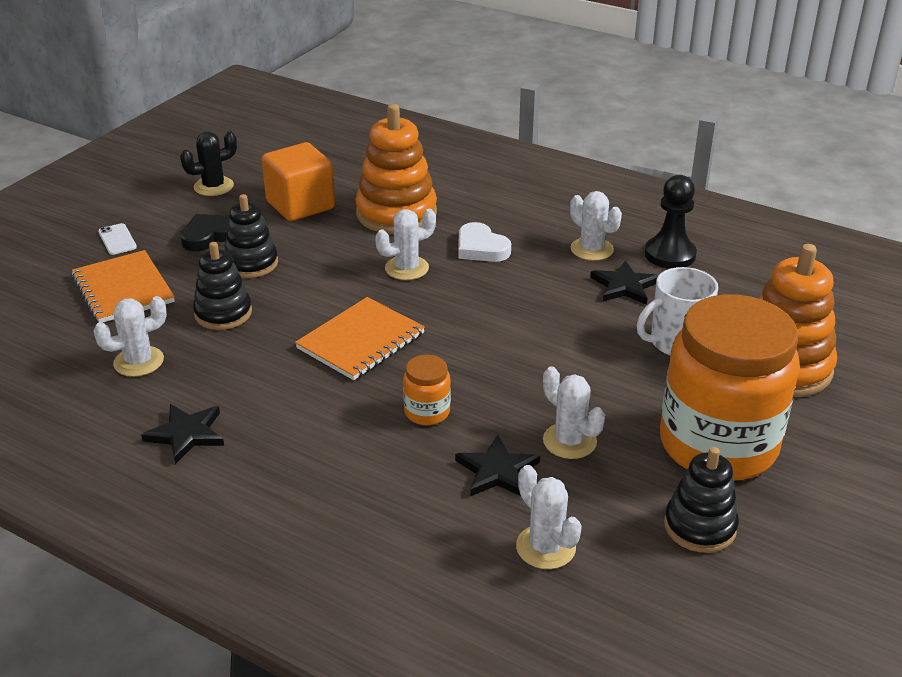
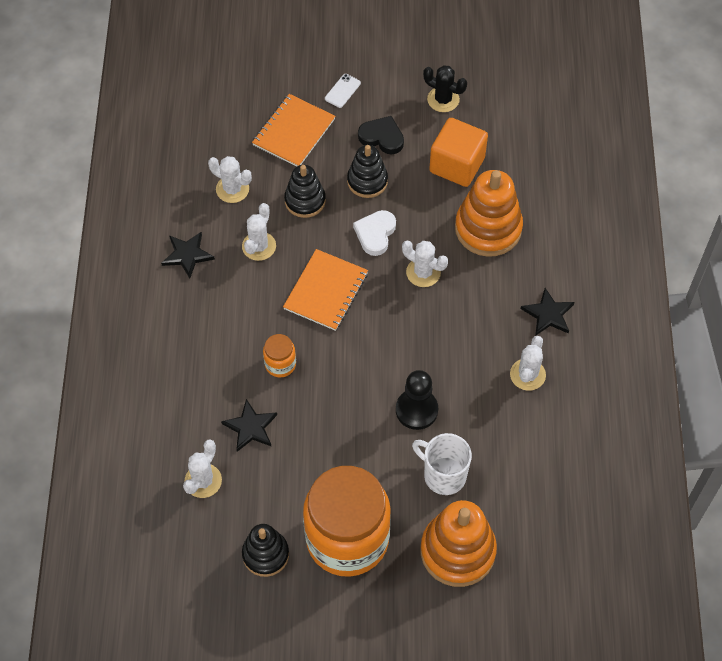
camera: 60 degrees right, 25 degrees up
(361, 341) = (326, 291): orange notebook -> orange notebook turned 75 degrees counterclockwise
(481, 248) = (480, 304): white heart -> white heart (375, 234)
(569, 441) = (300, 454): white cactus -> white cactus (259, 246)
(624, 286) = (492, 416): black star -> black star (548, 314)
(670, 254) = (556, 429): black pawn -> black pawn (416, 410)

